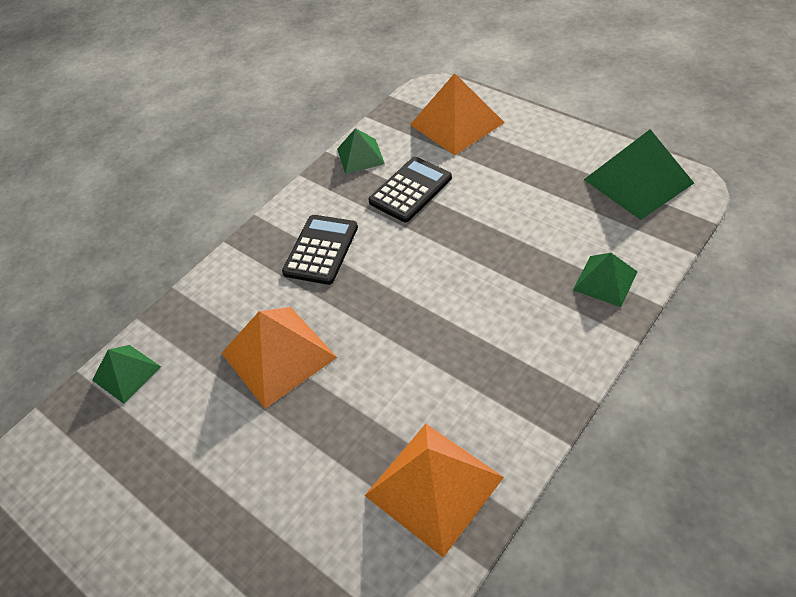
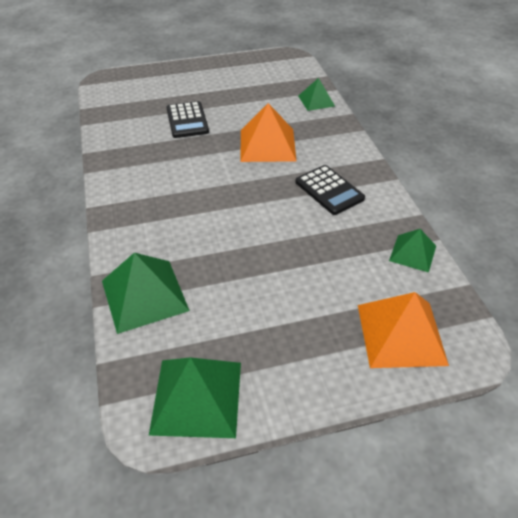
camera: 120 degrees right, 5 degrees down
(410, 190) = (342, 257): black calculator -> black calculator (187, 120)
(434, 486) = (133, 157): orange pyramid -> none
(605, 280) = (144, 295): green pyramid -> green pyramid, size x1.70

